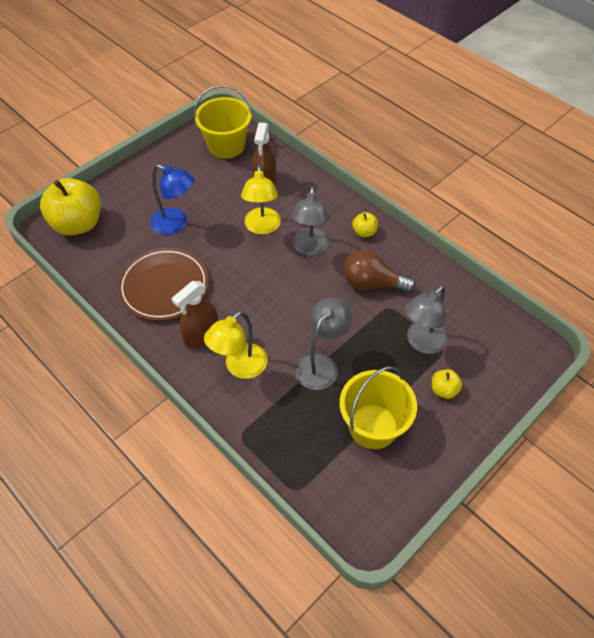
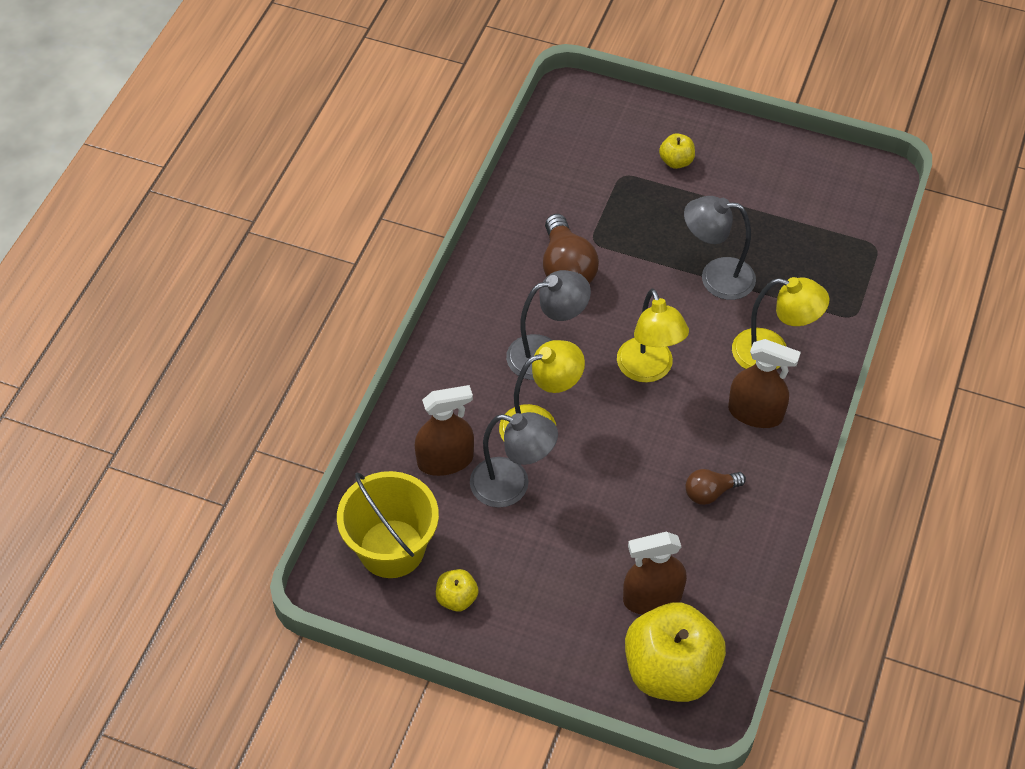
camera: 115 degrees left, 0 degrees up
(122, 233) = (652, 598): none -> brown spray bottle
(164, 286) = (710, 492): brown plate -> brown light bulb
(176, 224) = (595, 535): blue lamp -> none
(268, 293) = (648, 370): none -> yellow lamp
(364, 232) = (482, 305): yellow apple -> yellow apple (457, 598)
(373, 426) = (761, 207): yellow bucket -> none
(422, 343) = (626, 196): grey lamp -> grey lamp (512, 485)

